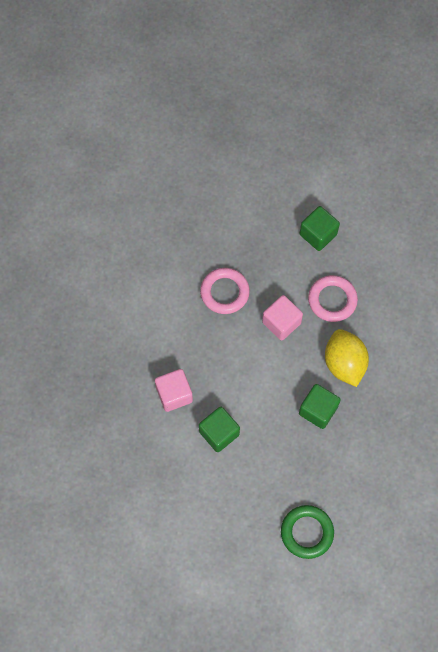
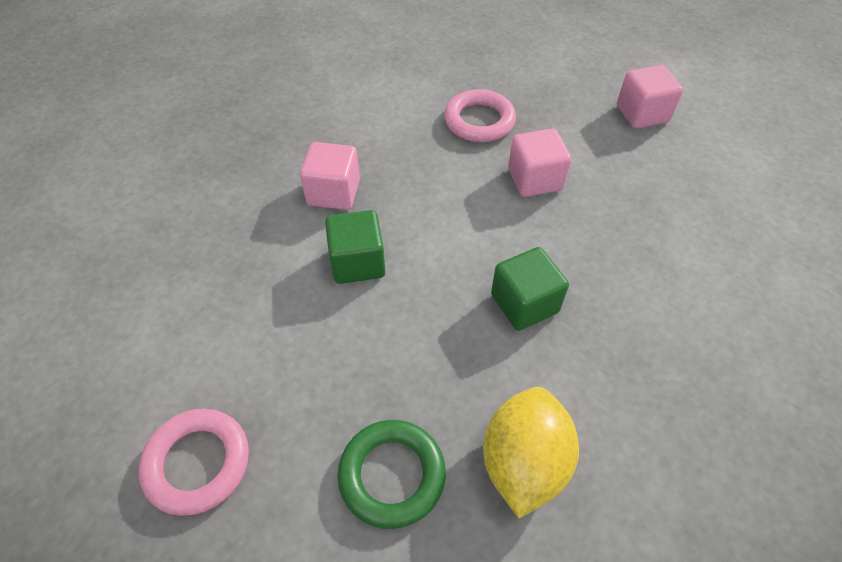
camera: 30 degrees right, 15 degrees down
(318, 234) = (642, 114): green cube -> pink cube
(332, 300) = (624, 185): pink ring -> pink ring (198, 463)
(344, 363) = (601, 263): yellow lemon -> yellow lemon (523, 462)

